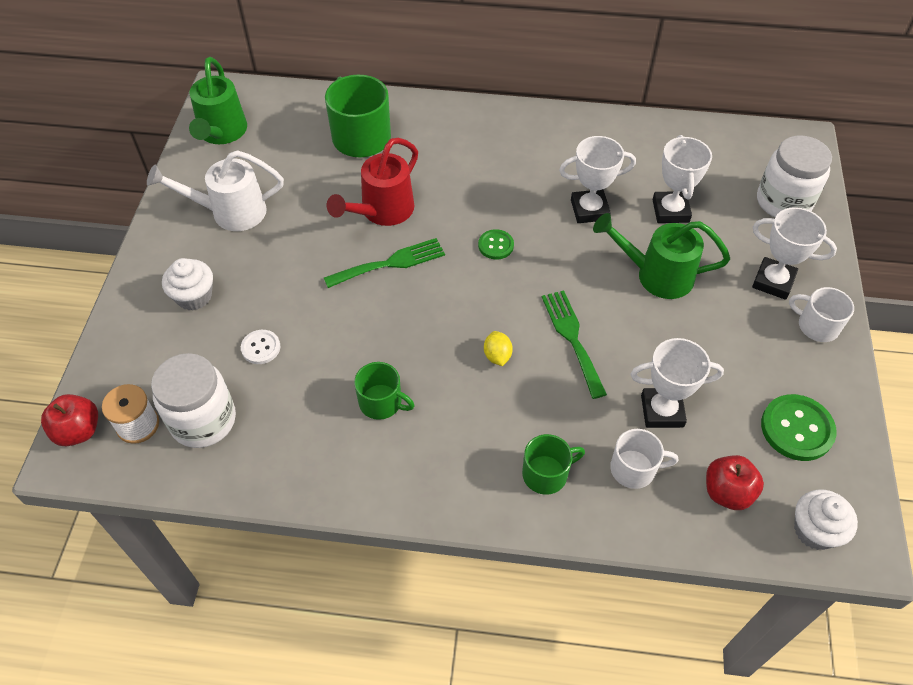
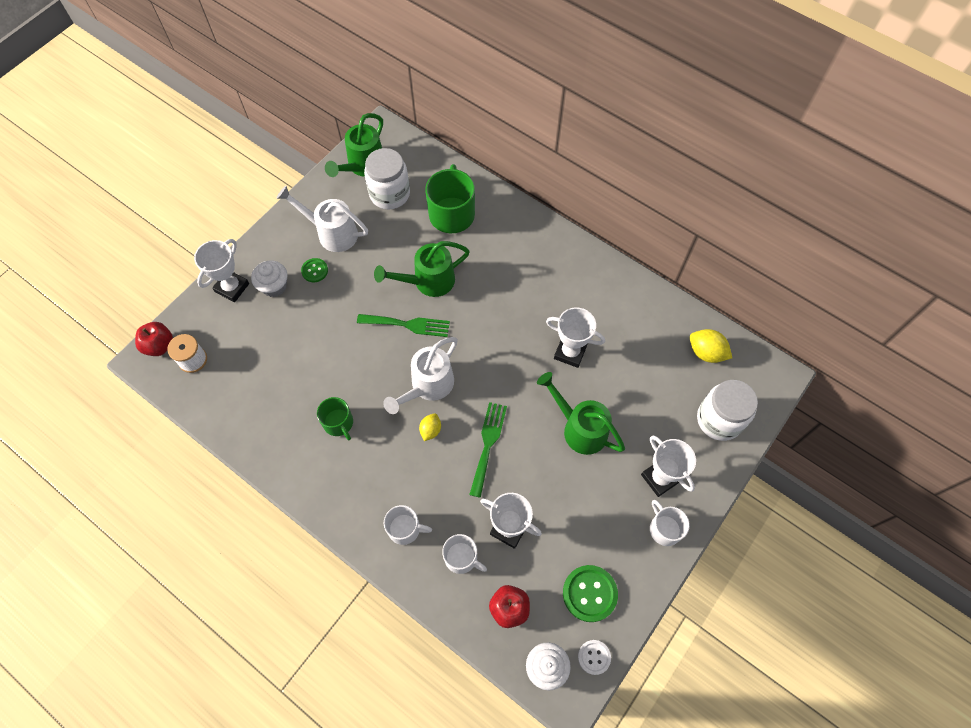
camera: 30 degrees right, 10 degrees up
(203, 420) = (230, 377): white jar -> white jar (389, 194)
(261, 348) = (291, 345): white button -> white button (594, 657)
(382, 212) = (428, 281): red watering can -> green watering can
(460, 313) = (428, 386): none -> white watering can
(496, 245) = (485, 347): green button -> green button (314, 271)
(546, 474) = (405, 529): green mug -> white mug
(670, 211) = (628, 383): white trophy -> white trophy (232, 287)
(722, 150) = (706, 352): none -> yellow lemon

